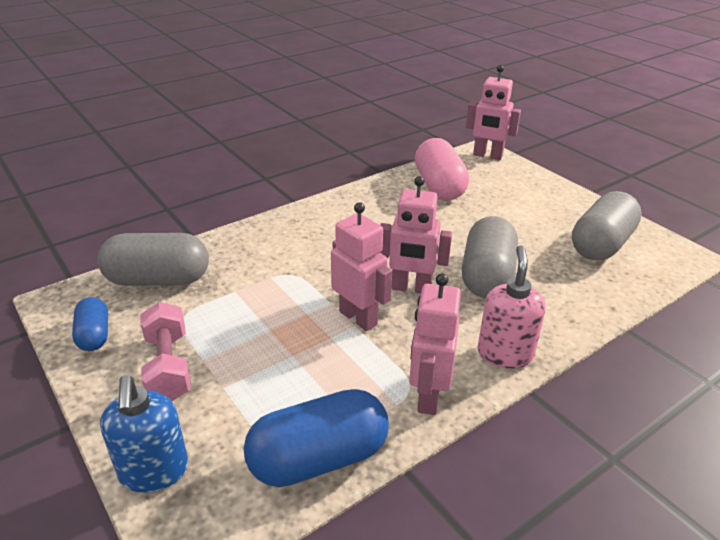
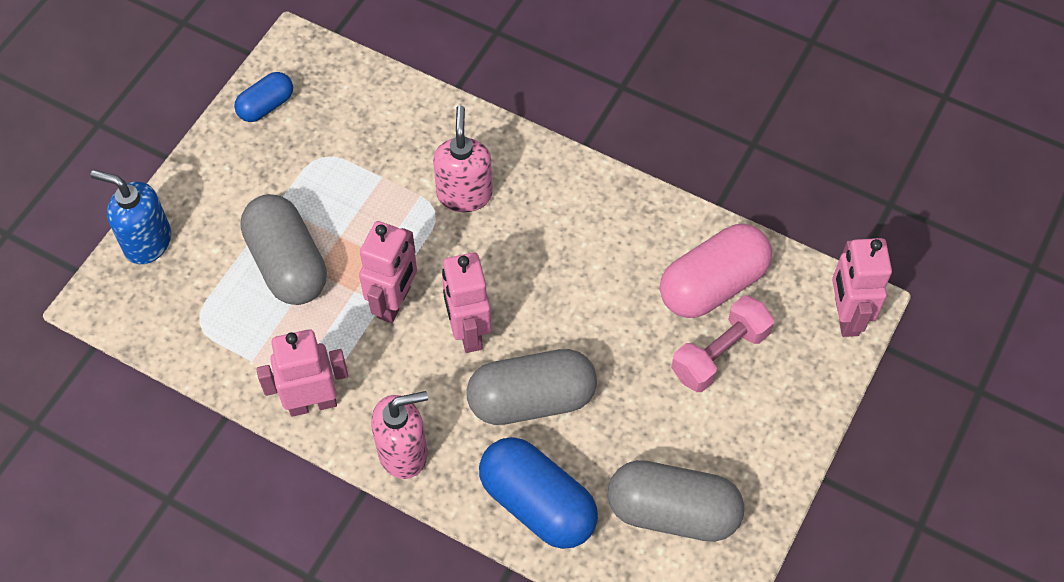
camera: 65 degrees right, 25 degrees up
(154, 471) = (147, 242): blue soap dispenser -> blue soap dispenser turned 60 degrees clockwise
(158, 280) = (365, 104): grey capsule -> grey capsule (287, 264)
(168, 366) = (255, 185): pink dumbbell -> pink dumbbell (720, 354)
(289, 256) = (464, 194): none -> pink soap dispenser
(318, 458) = (206, 347): blue capsule -> blue capsule (537, 504)

